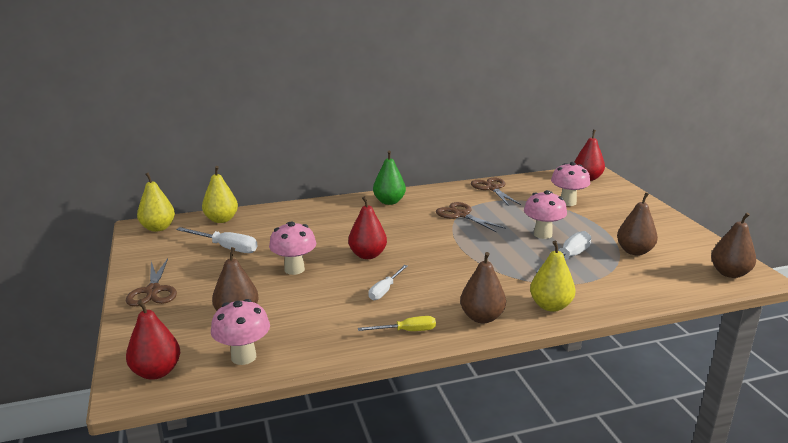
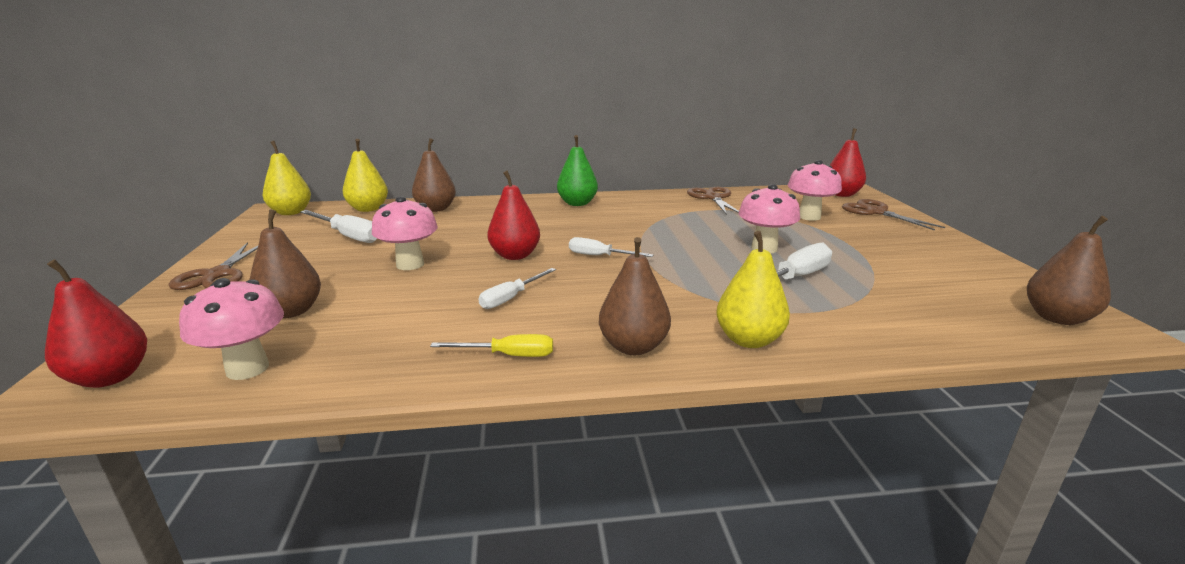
camera: 10 degrees right, 0 degrees up
(429, 250) = (600, 256): none -> white screwdriver
(461, 215) = (661, 221): brown scissors -> brown scissors (876, 212)
(634, 251) = (897, 277): brown pear -> brown pear (436, 209)

